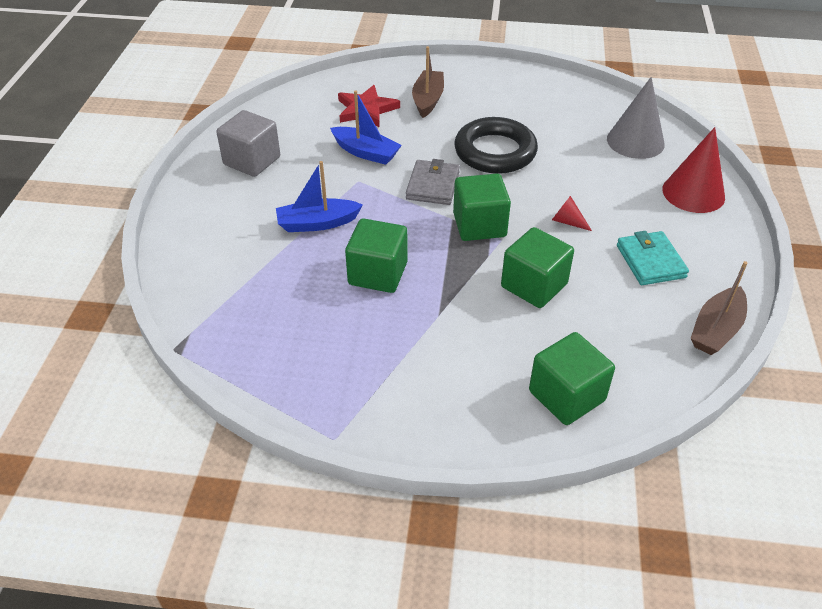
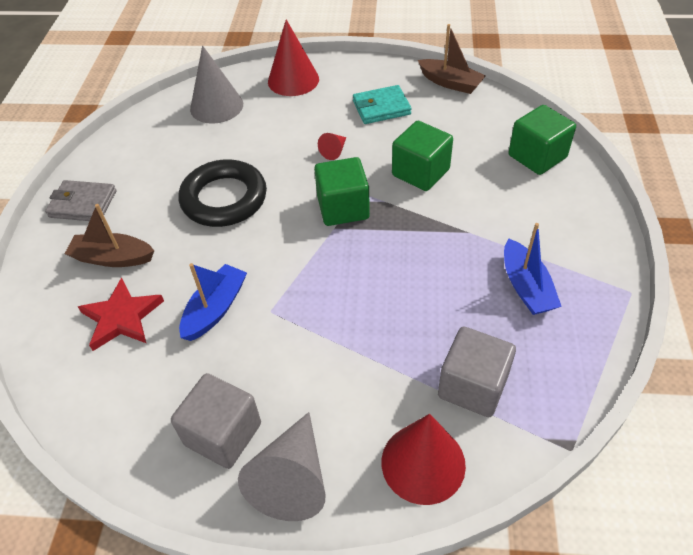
camera: 90 degrees left, 5 degrees up
(194, 258) = (423, 463): none -> red cone
(206, 193) = (292, 478): none -> grey cone
(253, 294) = (472, 386): none -> grey cube
(317, 223) = (348, 341): blue boat -> blue boat (526, 287)
(378, 273) = (422, 280): green cube -> none
(432, 185) = (280, 245): grey wallet -> grey wallet (83, 204)

